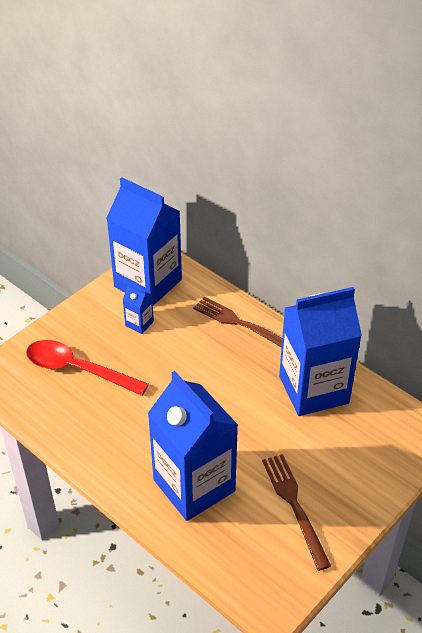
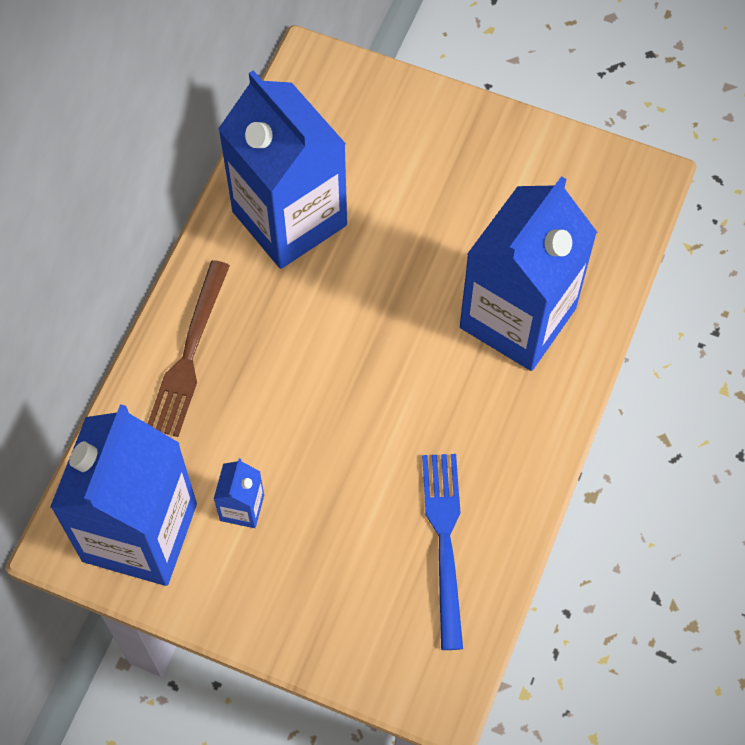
camera: 110 degrees left, 20 degrees up
(71, 402) = (445, 541): none -> blue fork
(77, 370) = (377, 561): red spoon -> none
(294, 506) = (496, 192): brown fork -> none

